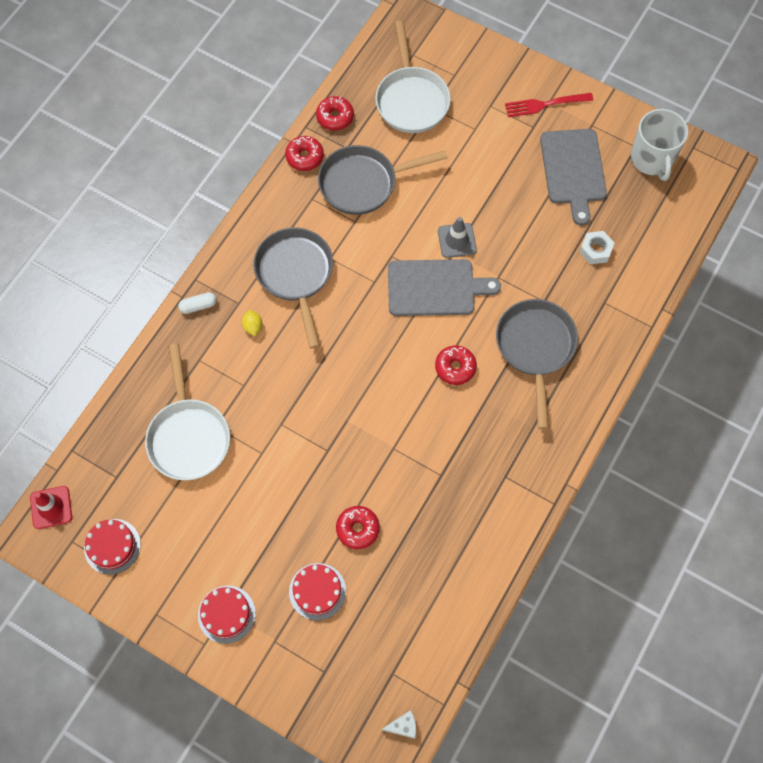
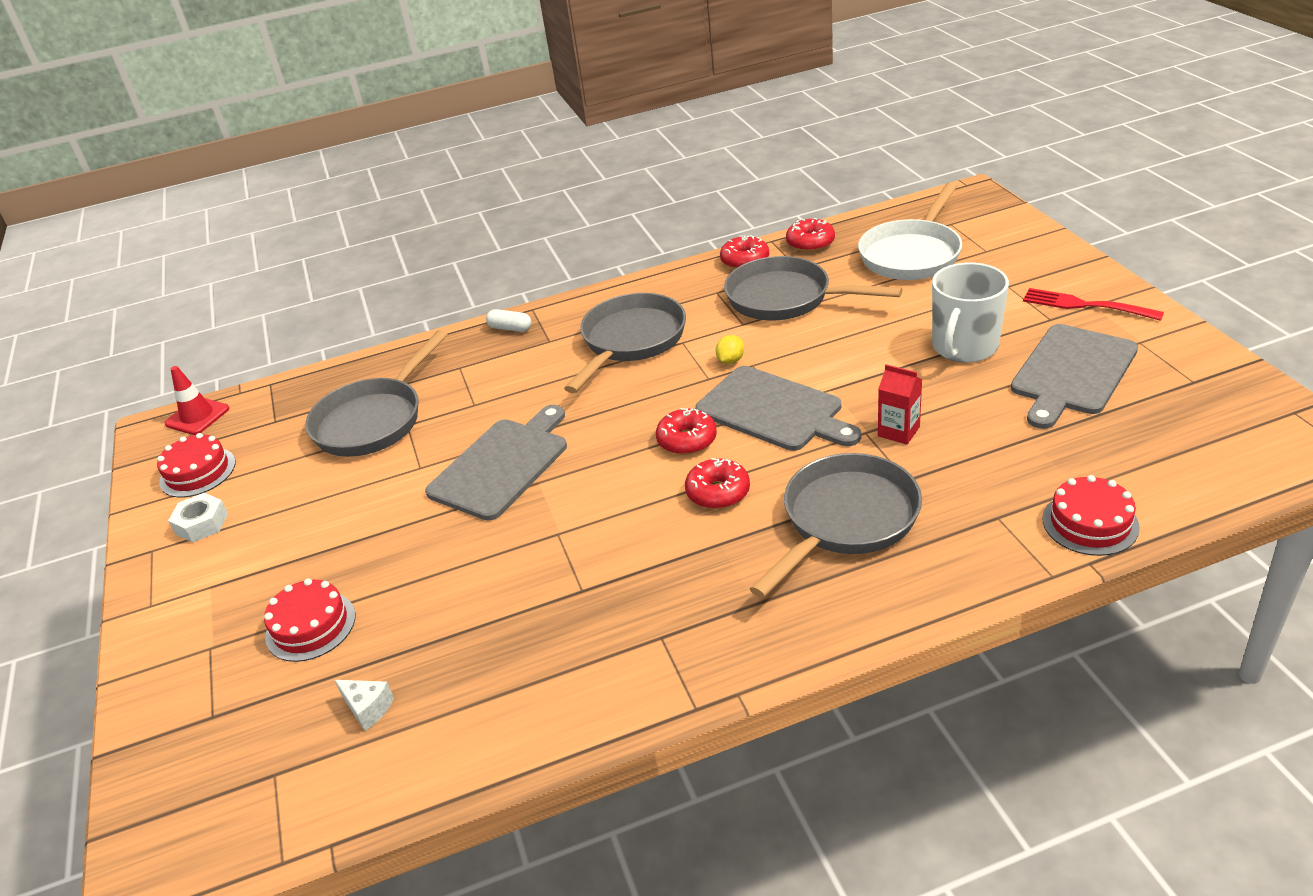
camera: 45 degrees right, 30 degrees down
(188, 436) = (374, 420): white pan -> grey pan
(226, 614) = (204, 590): red cake -> red cake (1090, 523)
(253, 327) = (540, 363): yellow lemon -> yellow lemon (730, 361)
(312, 421) = (502, 465): none -> grey cutting board
(357, 529) = (426, 590): red donut -> red donut (687, 440)
(403, 726) = (207, 849): white cheese -> white cheese (368, 709)
(457, 240) = (845, 380): grey traffic cone -> none
(515, 267) = (898, 431): none -> red carton
(595, 250) = (1034, 459): white nut -> white nut (202, 524)
(652, 159) = (1210, 401): white mug -> white mug (964, 347)

